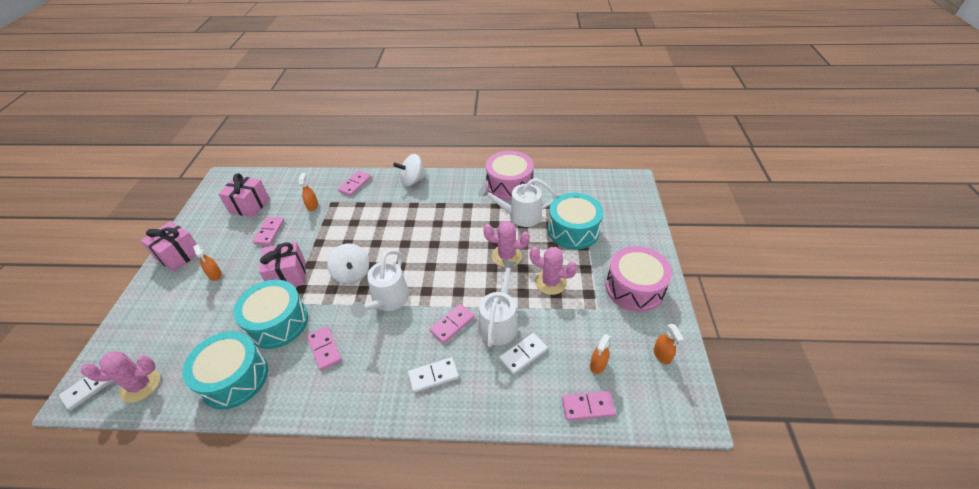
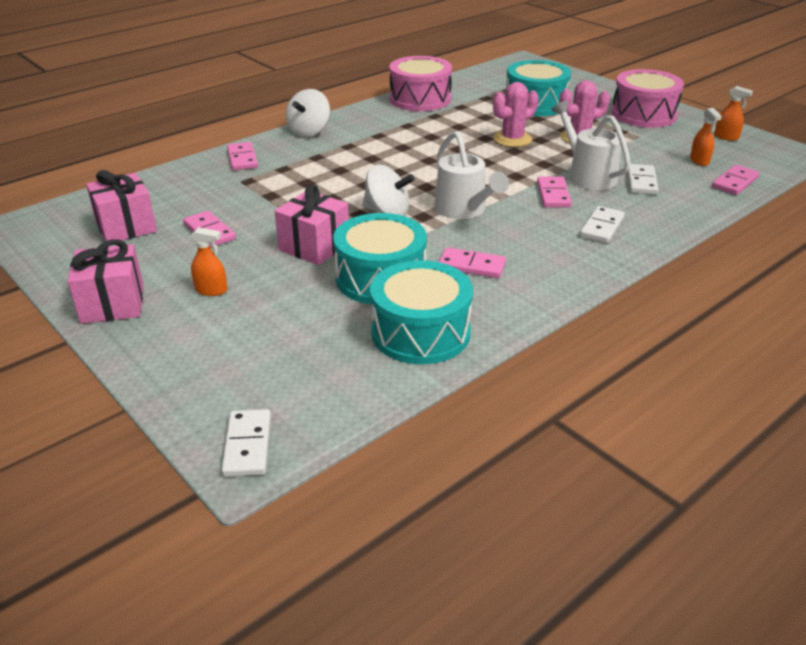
camera: 45 degrees left, 10 degrees down
(140, 385) = (316, 403): pink cactus -> none
(312, 206) = (222, 192): orange spray bottle -> none
(519, 216) = (471, 113): white watering can -> none

